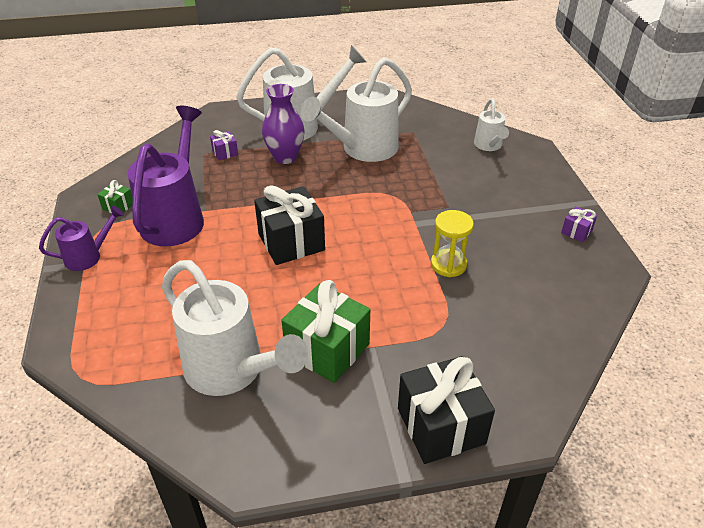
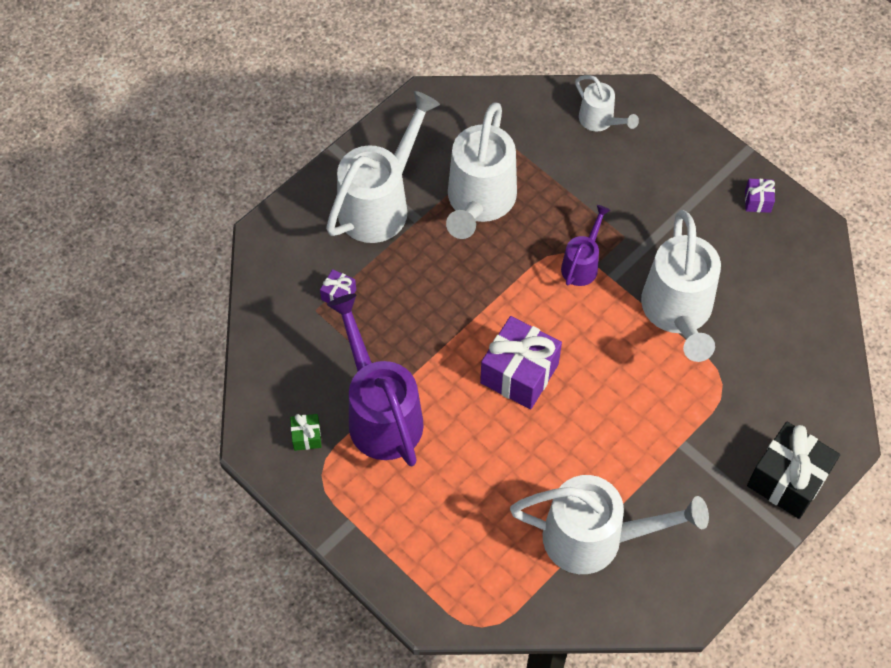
camera: 35 degrees left, 20 degrees up
(88, 257) = (347, 512): purple watering can -> purple watering can (582, 264)
(285, 157) = (409, 263): purple vase -> none
(291, 242) = (519, 373): black gift -> purple gift
(327, 349) = (651, 468): green gift -> none
(448, 265) = (678, 312): yellow hourglass -> white watering can

